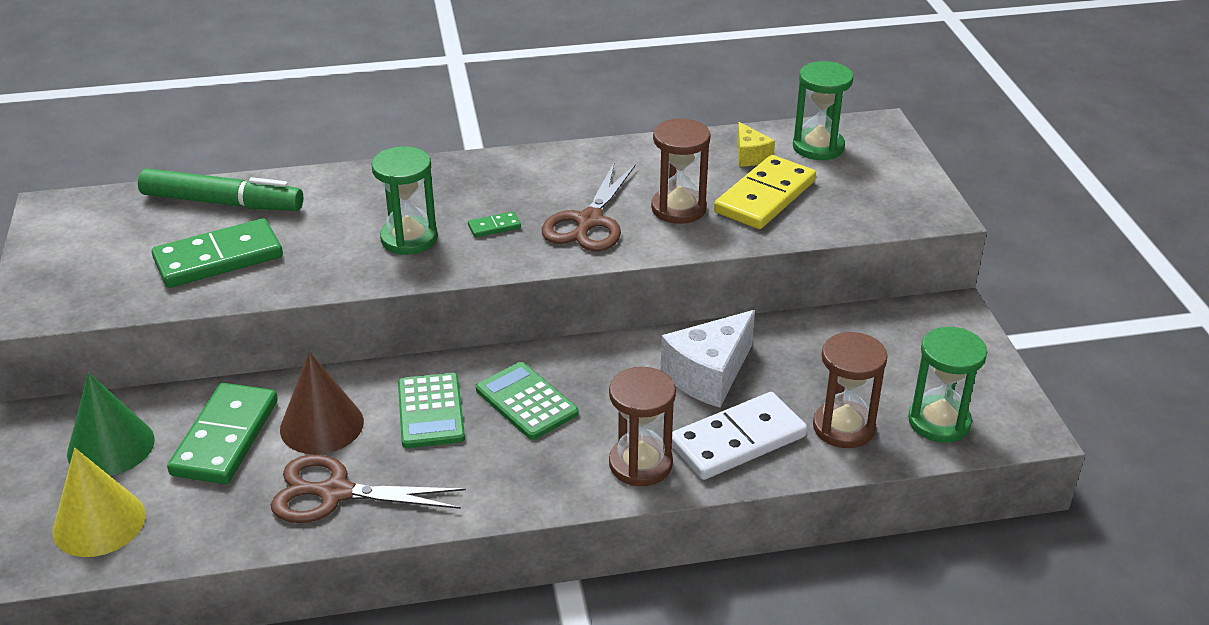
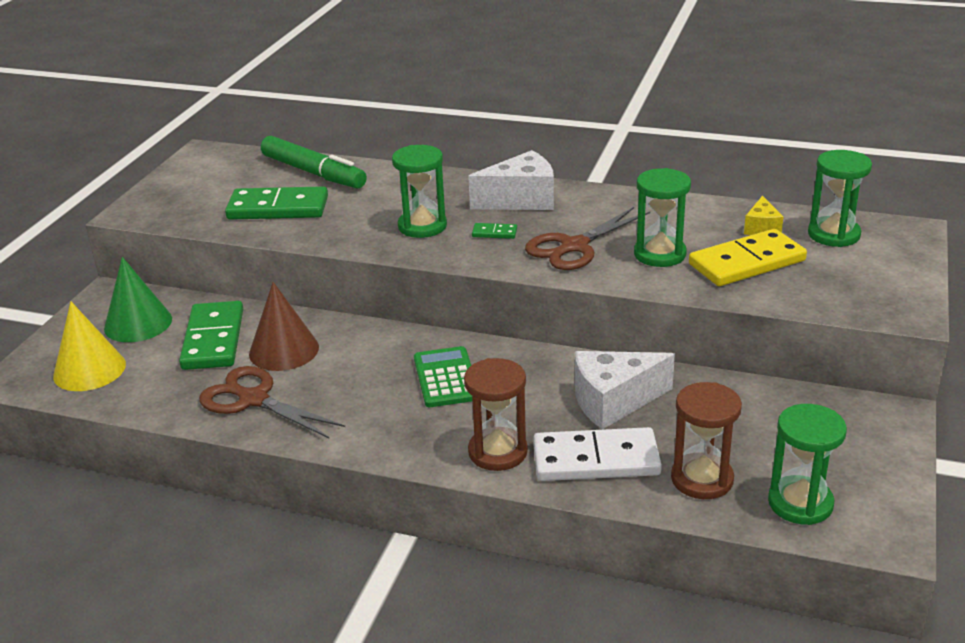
camera: 30 degrees right, 5 degrees down
(225, 438) = (213, 339): green domino -> green domino turned 45 degrees counterclockwise
(431, 411) = (368, 364): green calculator -> none
(490, 181) = (521, 200): none -> white cheese
(678, 208) = (659, 254): brown hourglass -> green hourglass

